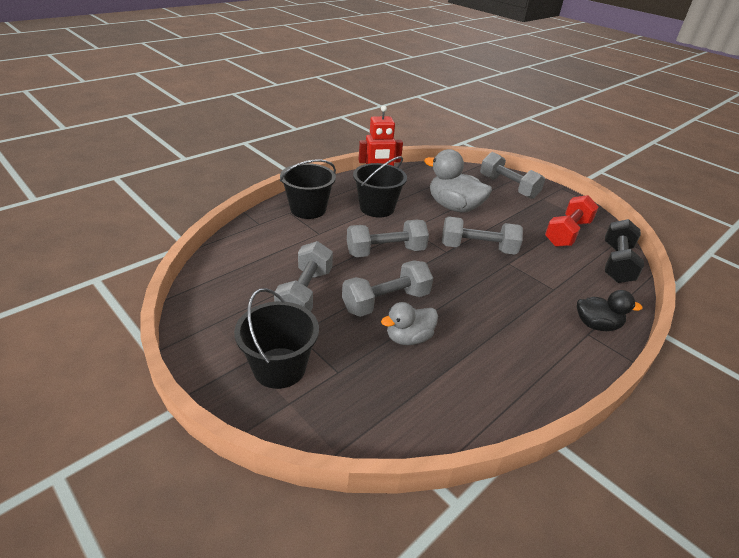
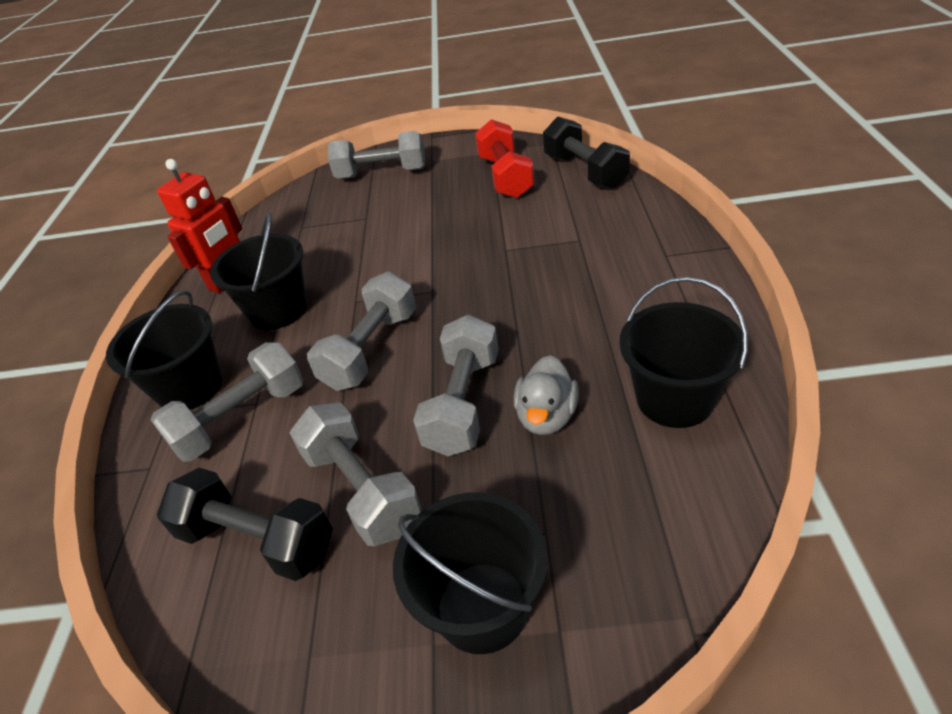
camera: 40 degrees left, 5 degrees up
(253, 276) = (257, 540): none -> black dumbbell
(454, 207) = (362, 237): grey duck -> none
(474, 387) = (674, 399): none -> black bucket
(478, 248) = (456, 260): grey dumbbell -> grey dumbbell (241, 419)
(596, 325) = (658, 241): black duck -> none

